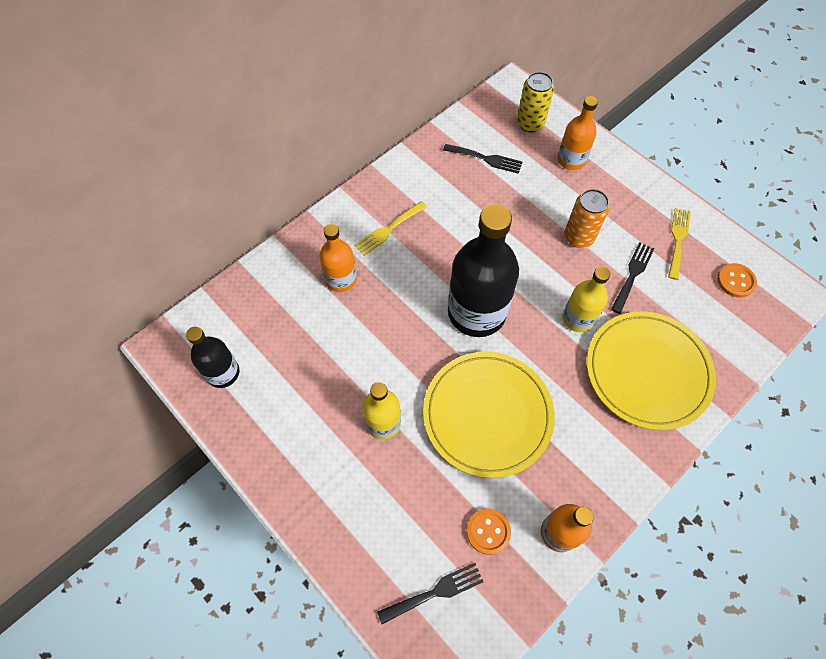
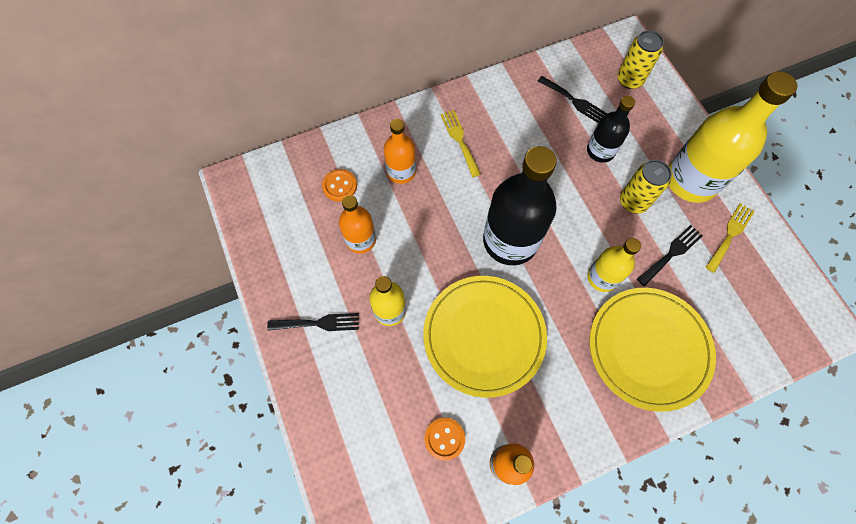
camera: 20 degrees right, 5 degrees up
(223, 373) = (272, 221): black bottle -> black bottle (600, 151)
(388, 230) = (459, 140): yellow fork -> yellow fork turned 90 degrees clockwise
(435, 592) = (379, 473): black fork -> black fork (318, 323)
(571, 160) = (655, 126): orange bottle -> orange bottle (361, 240)
(579, 237) = (633, 202): orange can -> yellow can
(623, 201) = (691, 180): none -> yellow bottle
(735, 281) = (772, 293): orange button -> orange button (339, 186)

